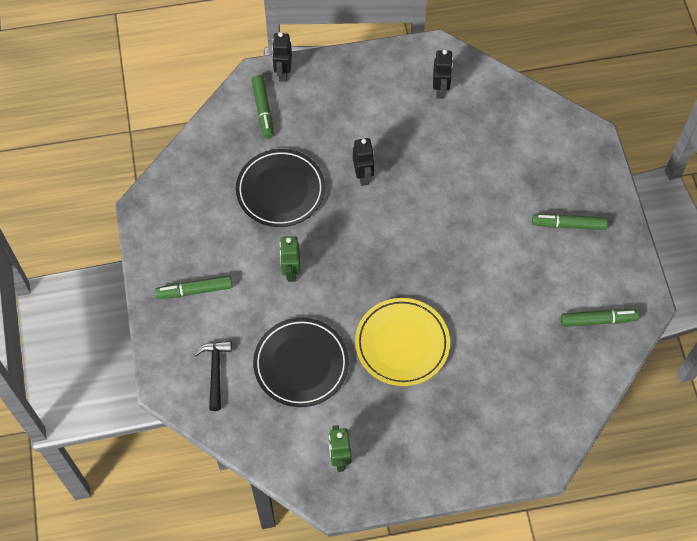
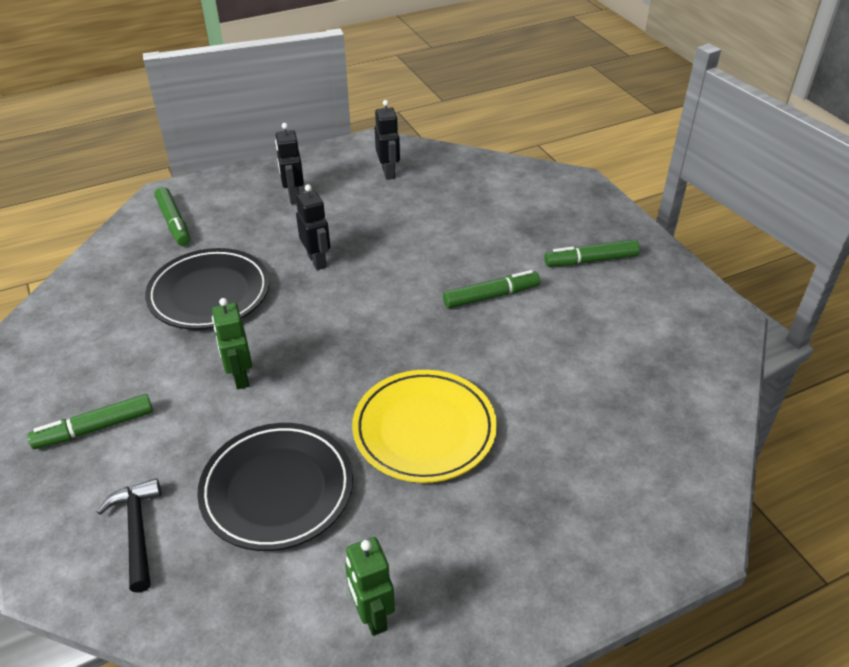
camera: 15 degrees left, 20 degrees down
(283, 73) = (195, 188): black robot -> black robot (293, 197)
(597, 320) = (678, 347): green marker -> green marker (491, 296)

